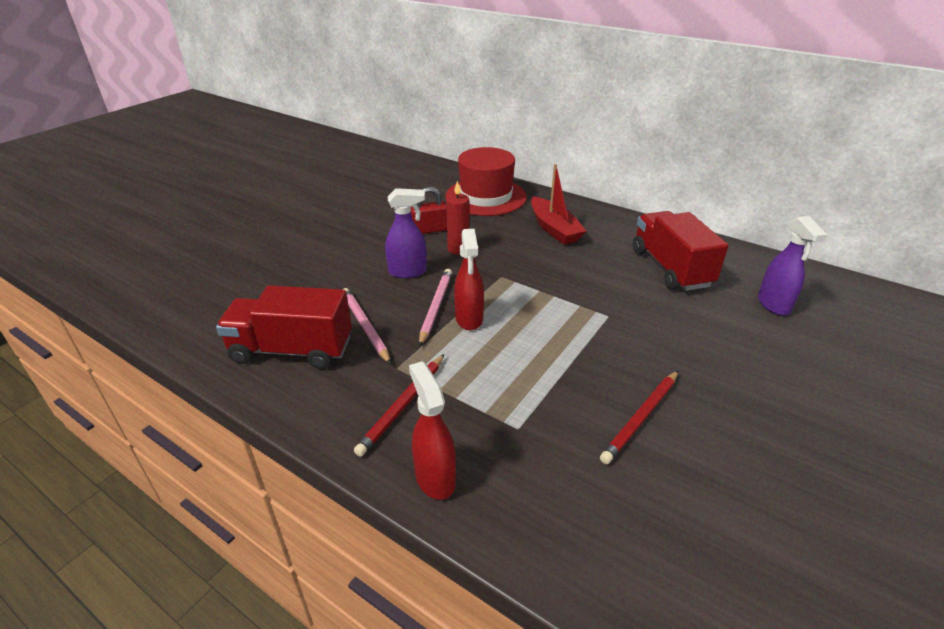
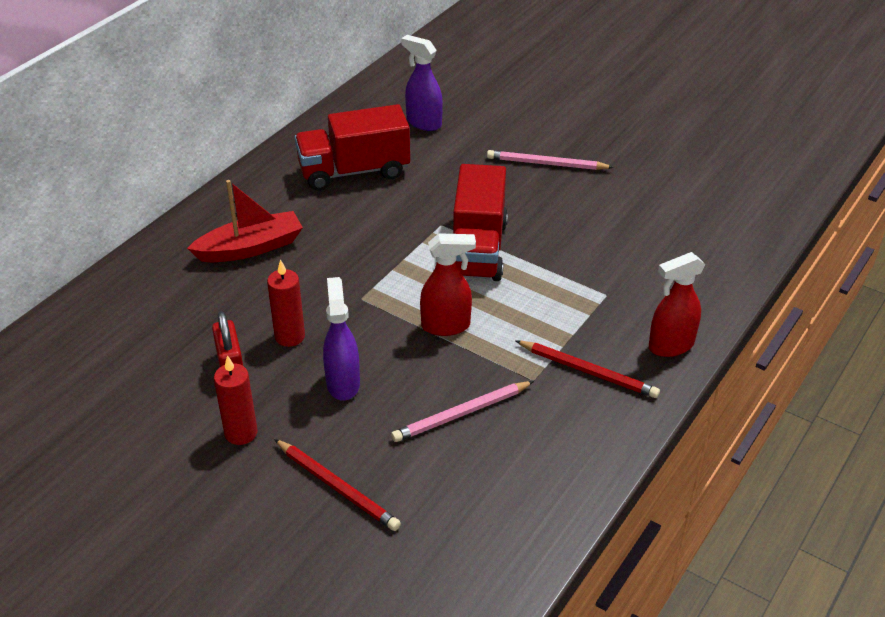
camera: 90 degrees left, 5 degrees up
(292, 350) = (509, 475): red truck -> red truck (477, 249)
(369, 237) = (241, 433): none -> red candle
(435, 307) = (423, 354): pink pencil -> pink pencil (546, 164)
(486, 197) = (137, 309): red hat -> none
(641, 418) = (583, 224): red pencil -> red pencil (337, 487)
(773, 305) = (423, 123): purple spray bottle -> purple spray bottle turned 135 degrees counterclockwise

